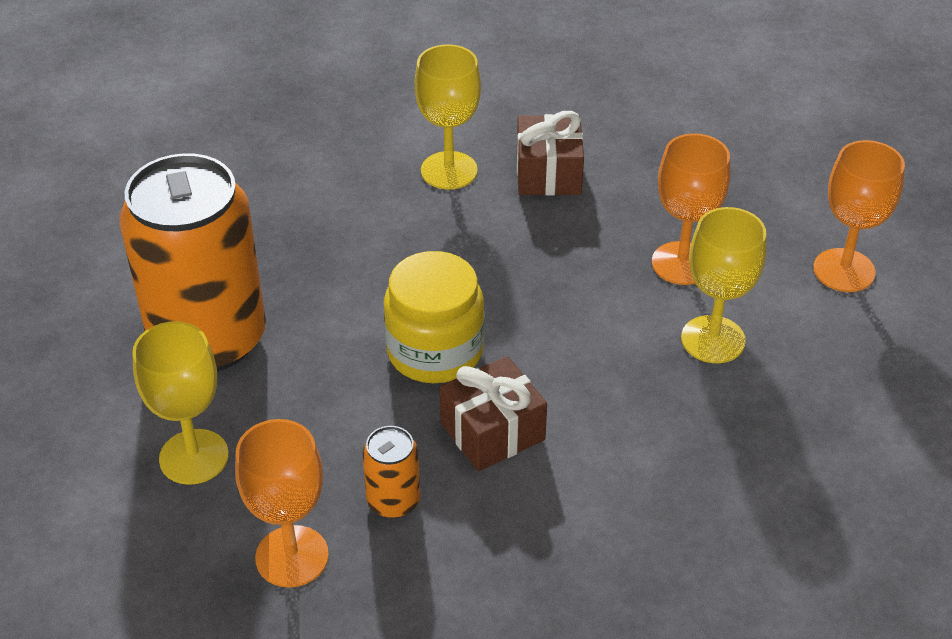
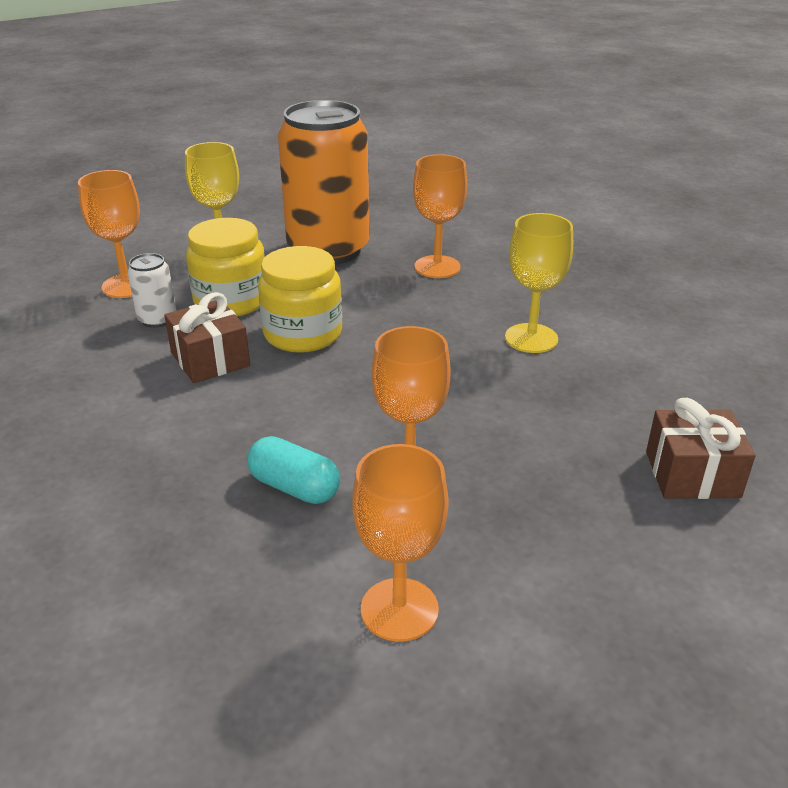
camera: 90 degrees right, 10 degrees down
(275, 234) = (437, 267): none -> orange goblet
(348, 428) = (231, 301): none -> yellow jar
(393, 501) = (157, 319): orange can -> white can
(548, 173) = (540, 392): brown gift -> brown gift (692, 474)
(713, 339) = (294, 487): yellow goblet -> turquoise capsule

